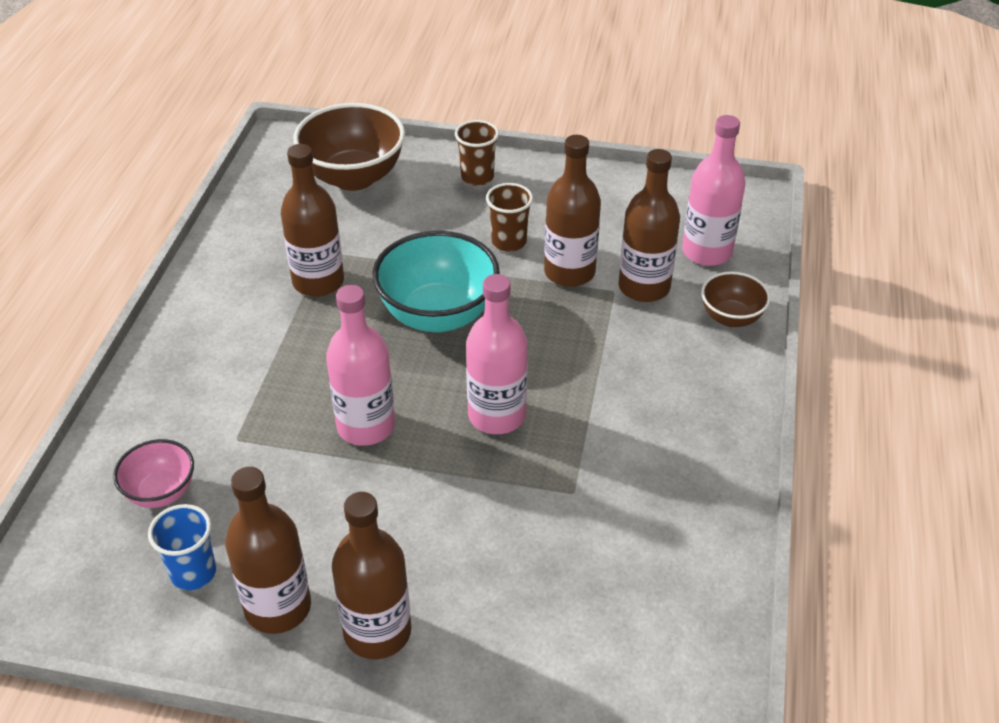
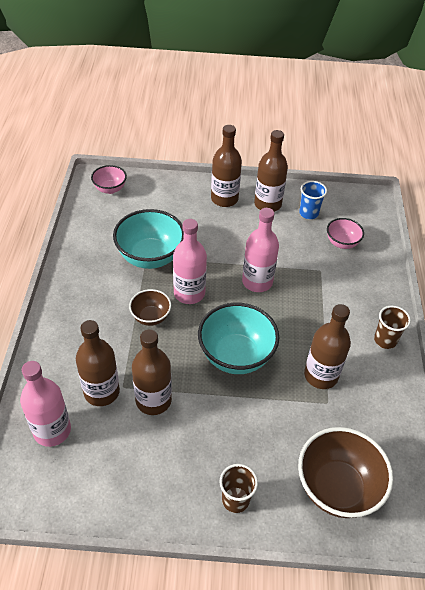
camera: 170 degrees right, 5 degrees up
(509, 242) = (199, 425): brown cup -> brown cup (385, 340)
(565, 492) = (150, 257): none -> turquoise bowl
(660, 688) = (110, 189): none -> pink bowl
(731, 318) = (46, 371): brown bowl -> brown bowl (151, 317)

